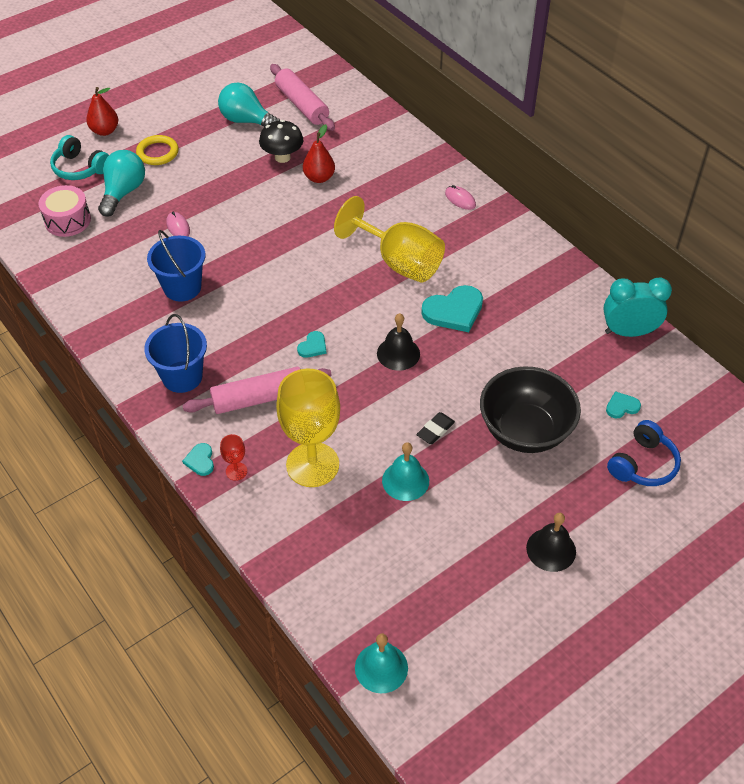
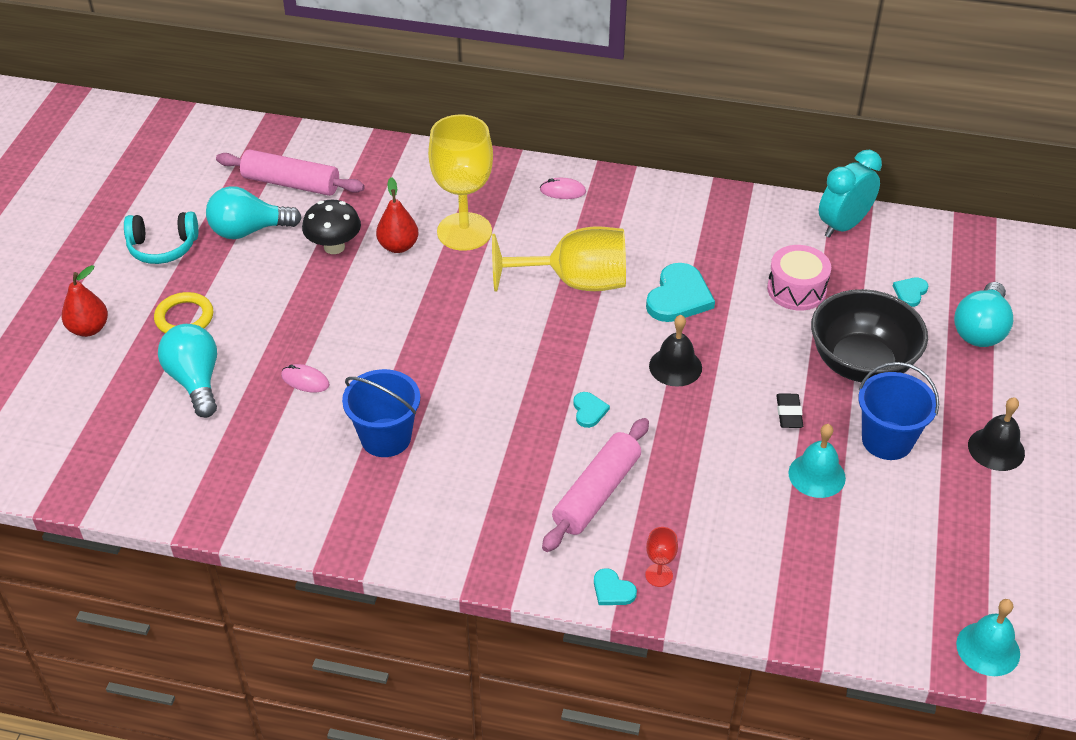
camera: 40 degrees left, 5 degrees down
(68, 220) = (164, 448): pink drum -> pink drum (796, 289)
(80, 168) = (108, 385): turquoise headphones -> turquoise headphones (163, 247)
(182, 377) = (495, 524): blue bucket -> blue bucket (887, 440)
(312, 465) = (721, 519): yellow goblet -> yellow goblet (464, 232)
(643, 464) = (980, 330): blue headphones -> turquoise light bulb

